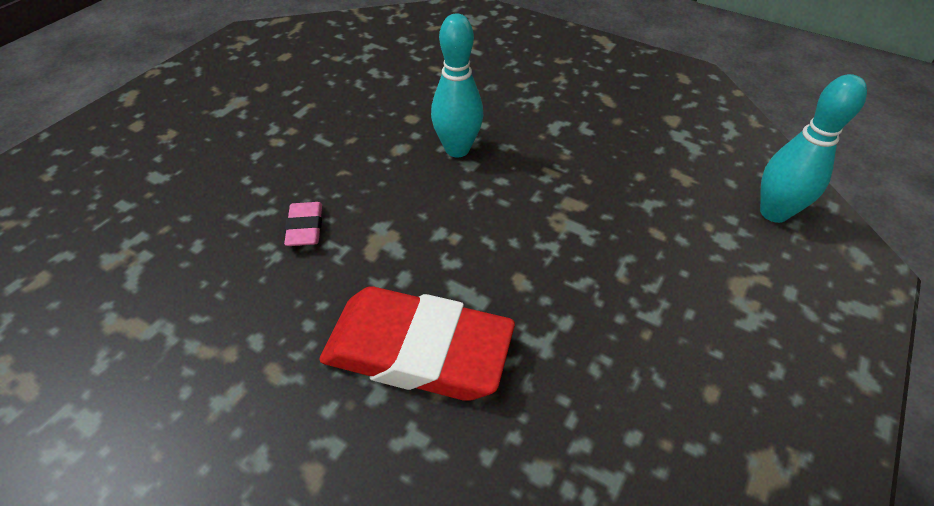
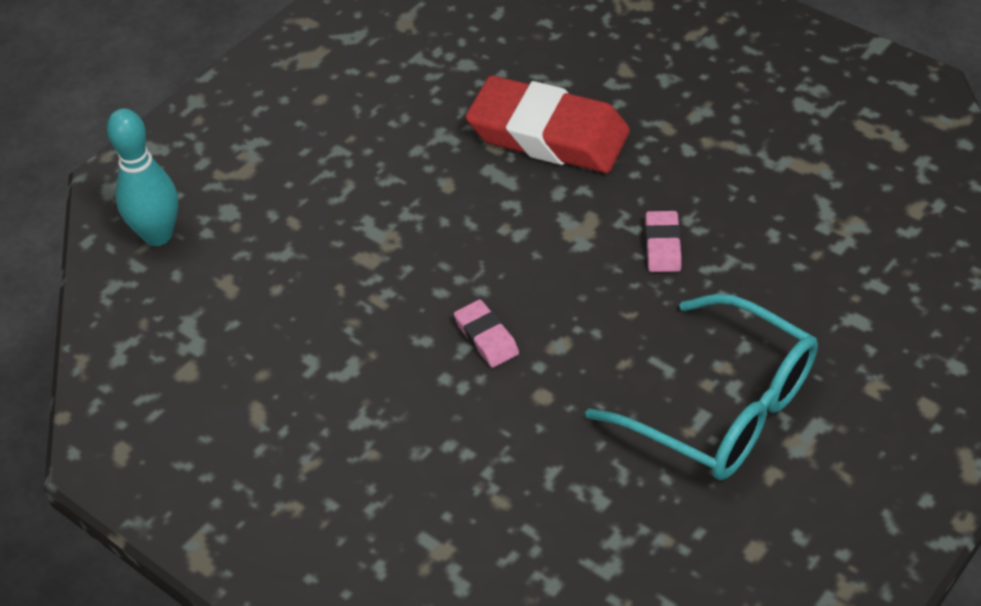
camera: 170 degrees left, 0 degrees up
(284, 116) = (723, 408): none -> turquoise glasses
(457, 149) = (486, 337): turquoise bowling pin -> pink eraser

